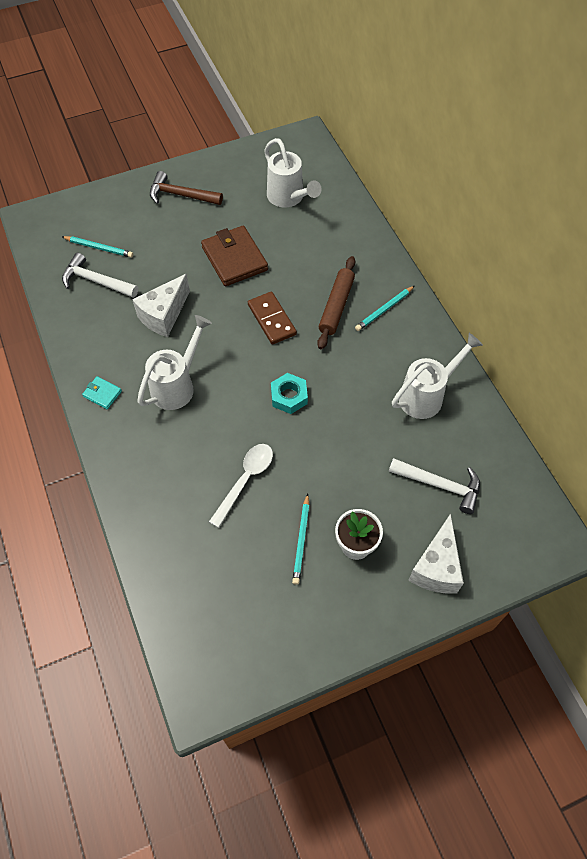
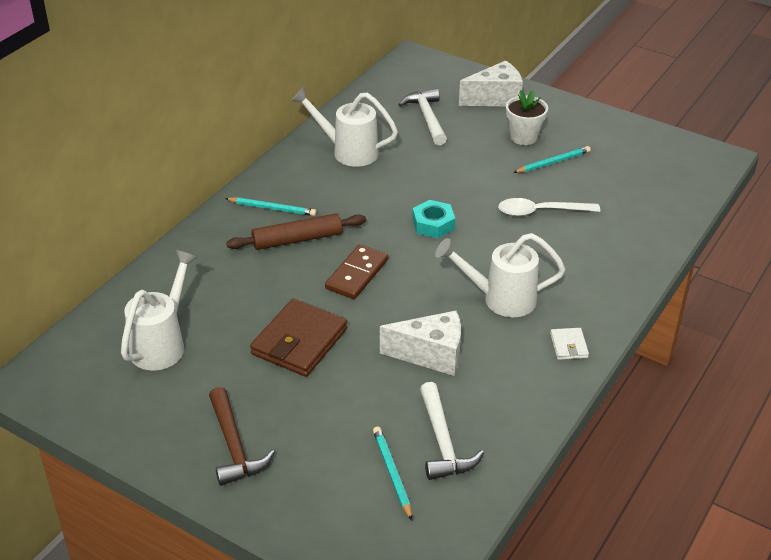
camera: 125 degrees left, 20 degrees down
(102, 394) = (568, 346): turquoise wallet -> white wallet

